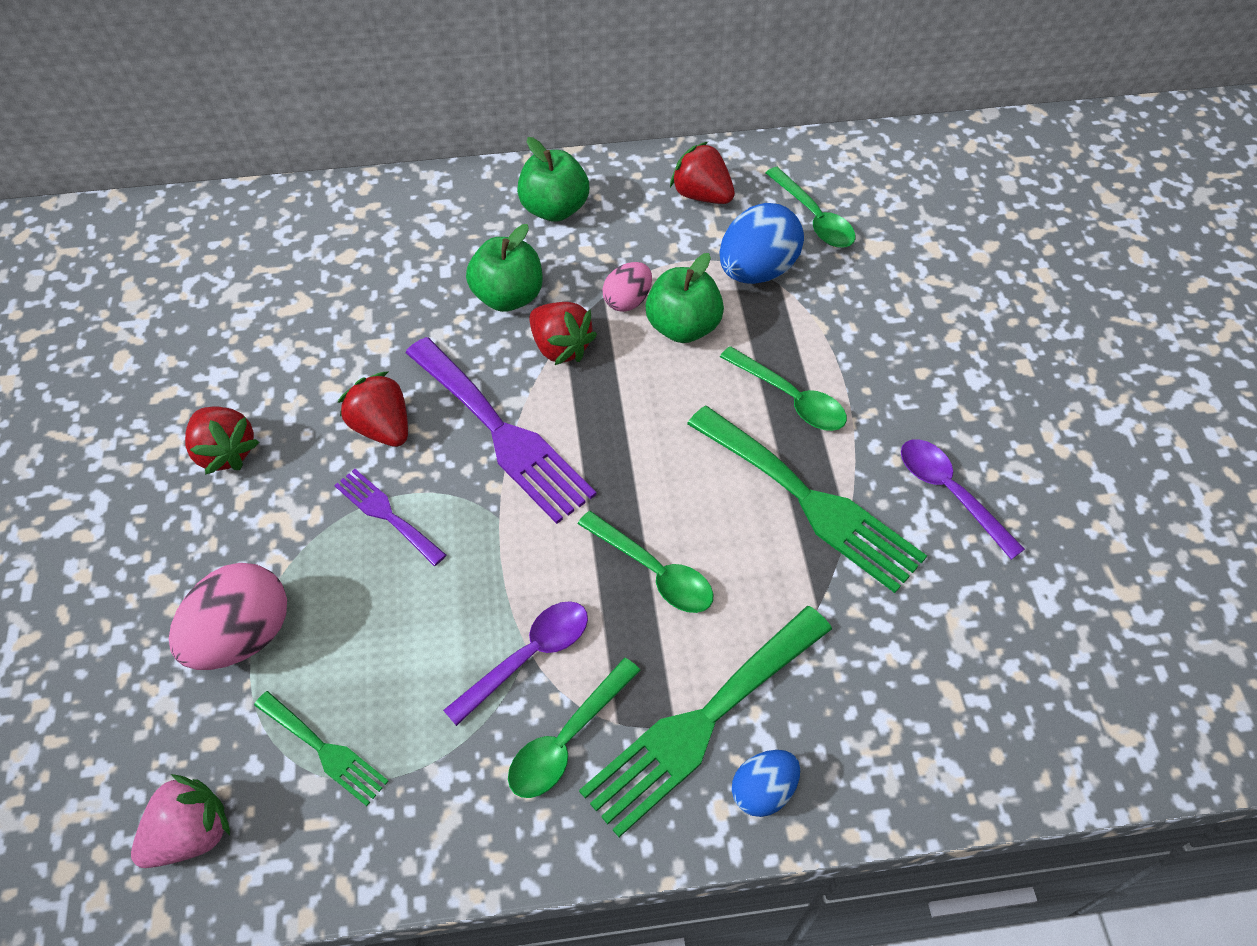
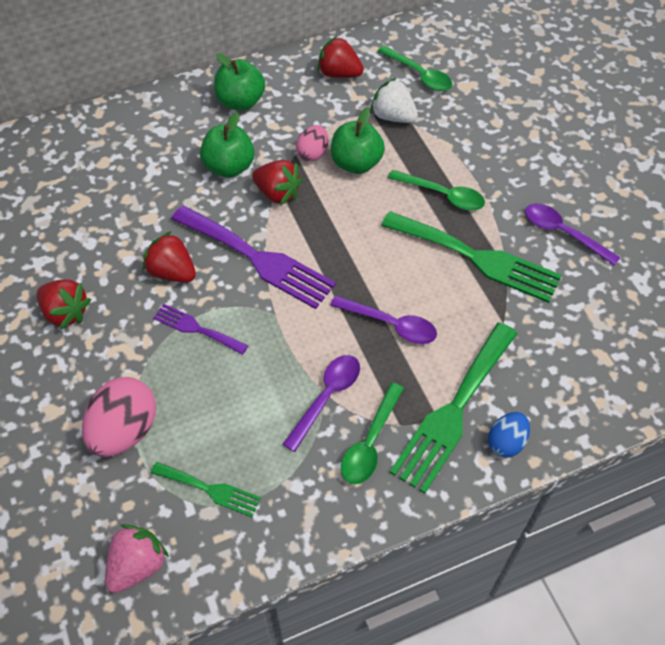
camera: 15 degrees left, 0 degrees up
(654, 571) = (391, 324): green spoon -> purple spoon
(757, 270) = (393, 117): blue egg -> white strawberry

